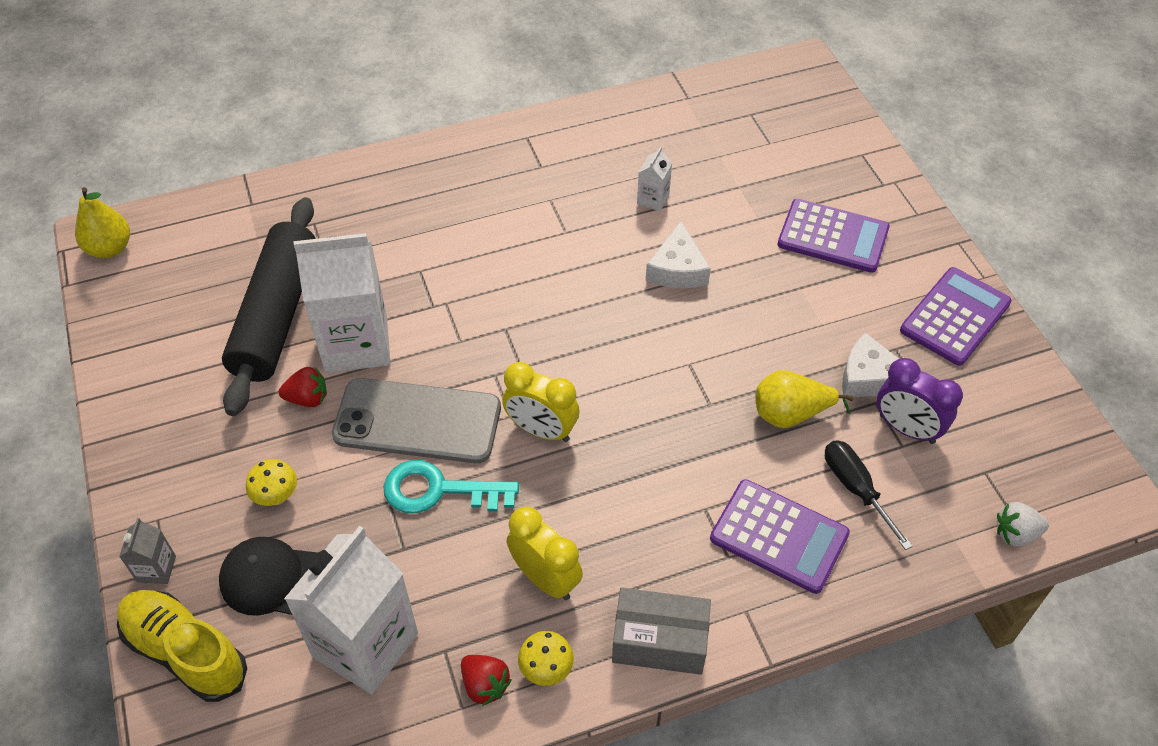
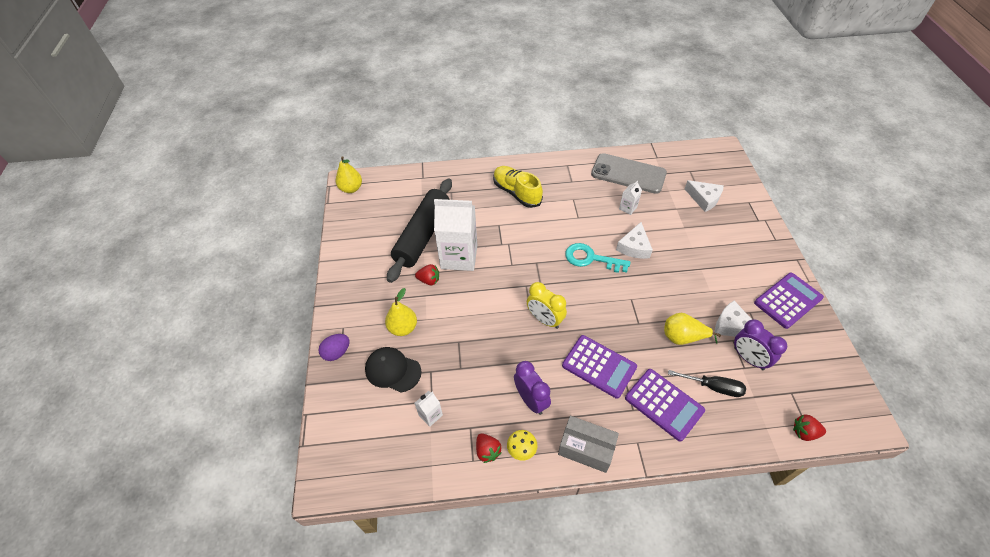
camera: 15 degrees right, 0 degrees up
(156, 569) = (337, 352): grey carton -> purple egg
(186, 652) = (341, 398): yellow shoe -> yellow shoe (516, 193)
(277, 497) = (403, 328): yellow mushroom -> yellow pear
(365, 645) = (430, 415): white carton -> white carton, size x0.43
(417, 421) = (481, 302): grey phone -> grey phone (628, 174)
(439, 490) = (485, 341): turquoise key -> turquoise key (591, 259)
(545, 578) = (531, 400): yellow clock -> purple clock
(784, 161) = (704, 199): none -> white cheese
(833, 236) = (724, 244): purple calculator -> purple calculator (599, 366)
(856, 489) = (713, 387): black screwdriver -> black screwdriver turned 120 degrees clockwise
(1016, 533) = (804, 432): white strawberry -> red strawberry

